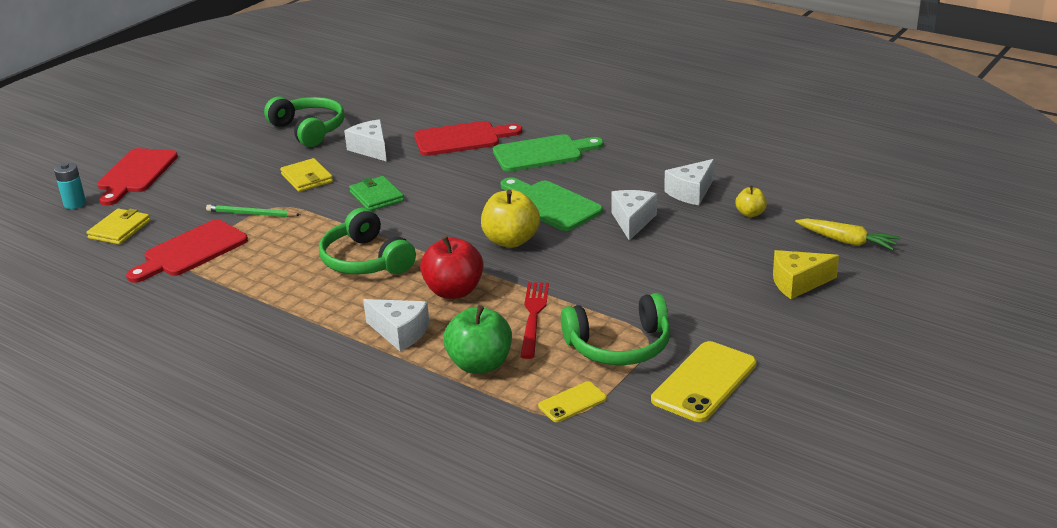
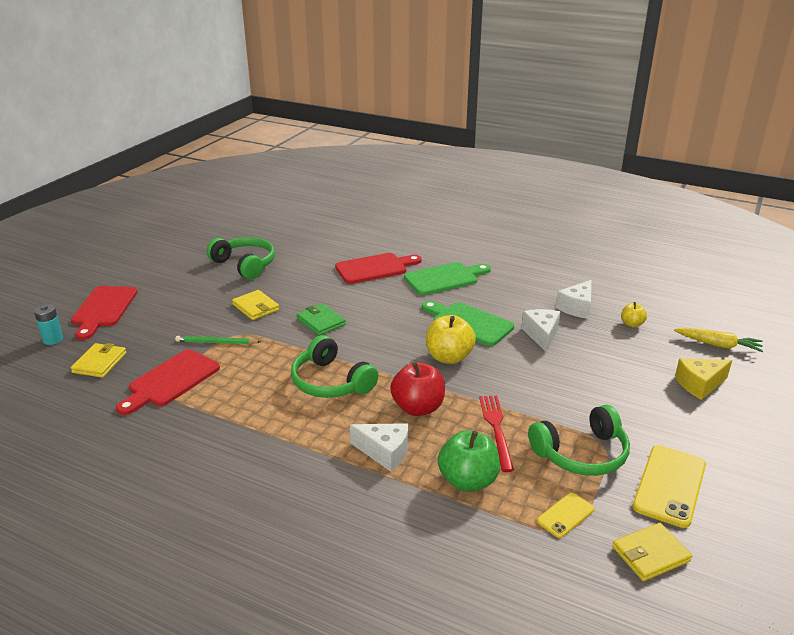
camera: 10 degrees left, 0 degrees up
(371, 149) = (302, 280): white cheese -> none
(648, 443) = (650, 554): none -> yellow wallet

